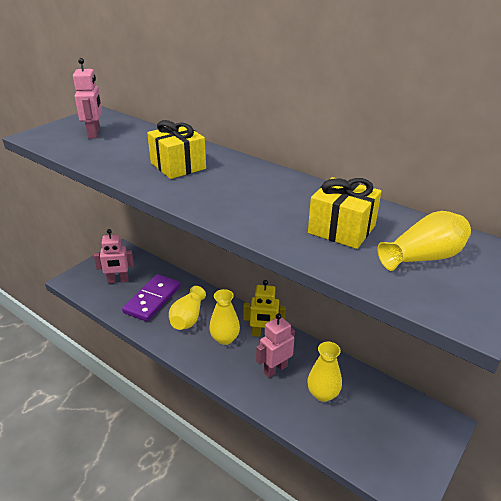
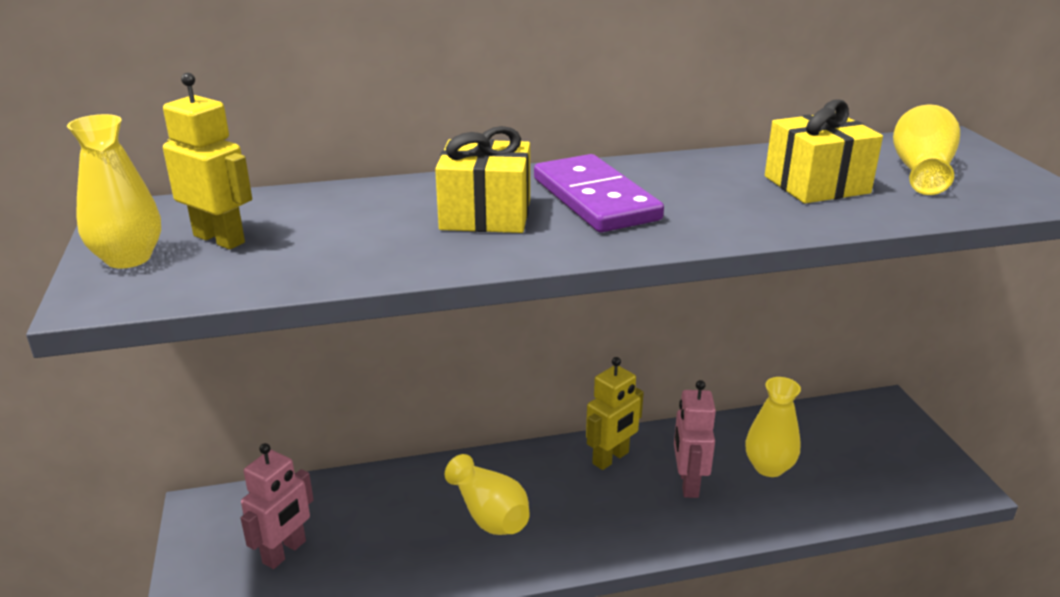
camera: 50 degrees left, 5 degrees down
(94, 133) = (219, 239): pink robot -> yellow robot
(152, 299) = (394, 533): purple domino -> purple domino (595, 199)
(225, 338) = (578, 499): yellow vase -> yellow vase (128, 258)

